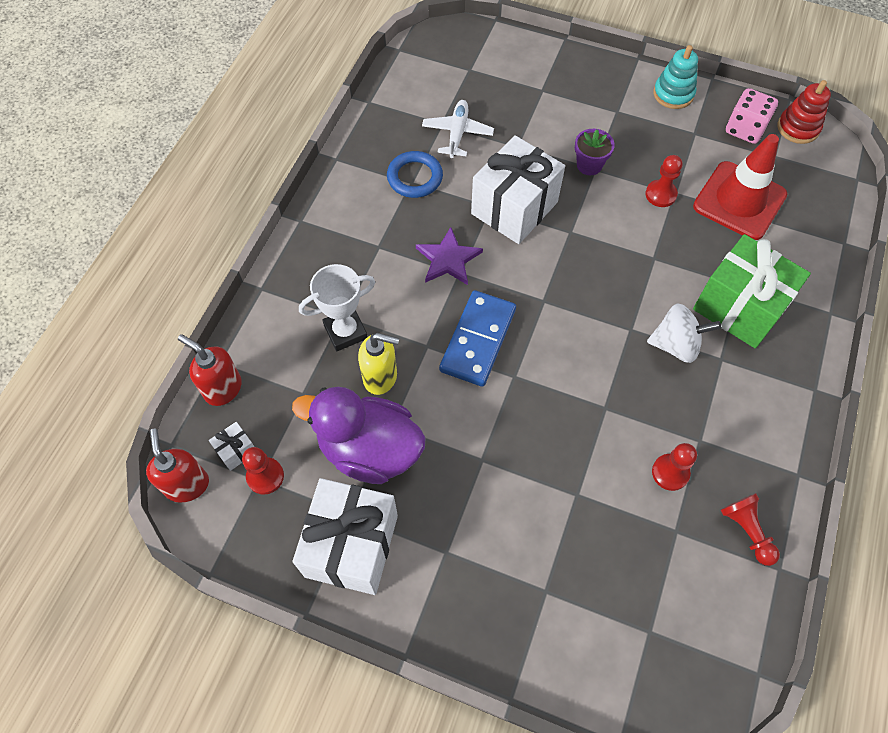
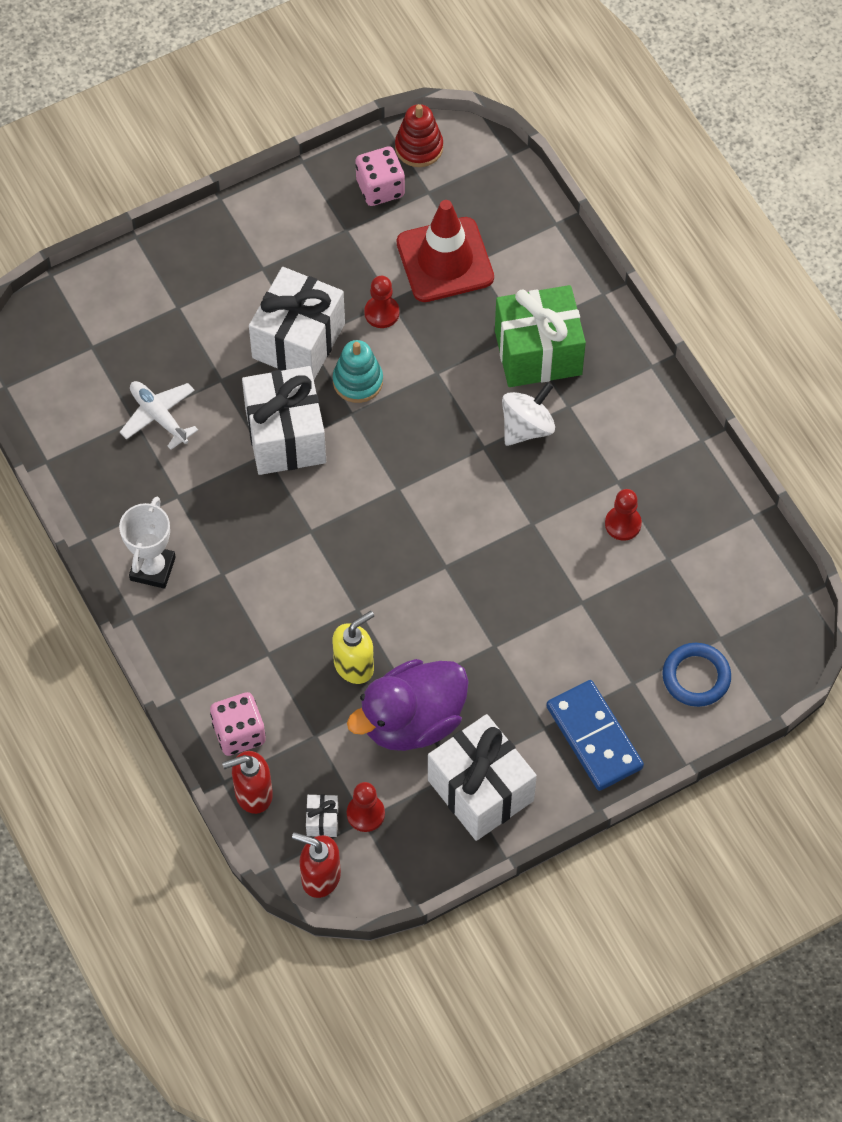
camera: 50 degrees left, 0 degrees up
(265, 344) = (239, 733): none -> pink dice
(345, 332) = (285, 661): white trophy -> white trophy (153, 568)
(415, 177) = (175, 489): blue ring -> blue ring (696, 677)
(448, 259) = (288, 529): purple star -> none
(477, 340) = (388, 567): blue domino -> blue domino (594, 737)
(589, 165) = (298, 341): purple flower pot -> white gift
(673, 94) = (288, 207): turquoise stacking toy -> turquoise stacking toy (358, 381)
(746, 531) = (709, 512): red pawn -> none

